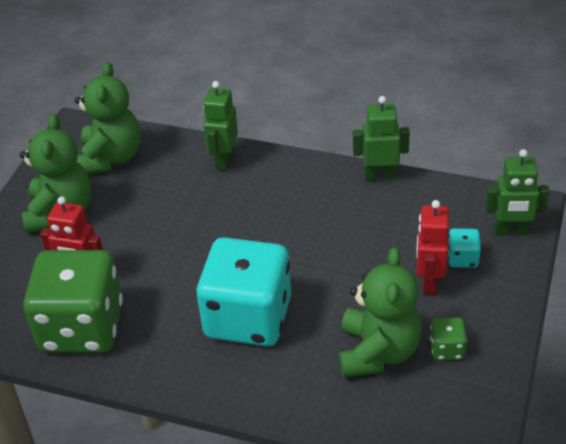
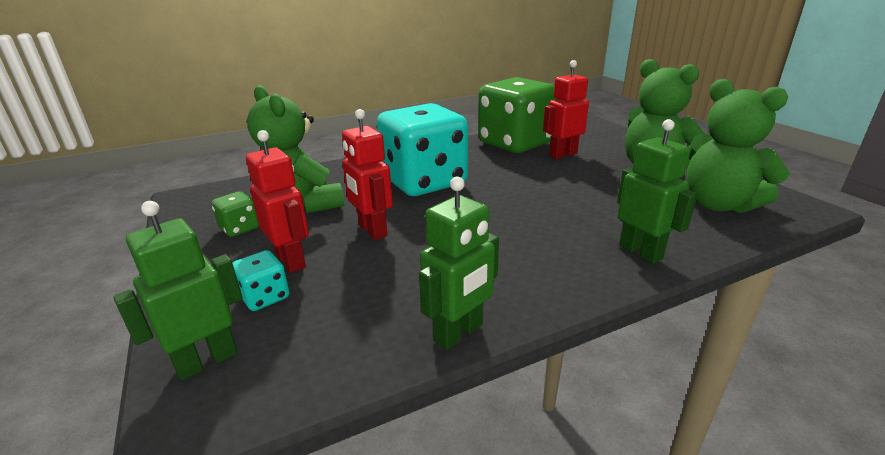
camera: 135 degrees right, 15 degrees down
(352, 279) = (372, 231): none -> red robot

